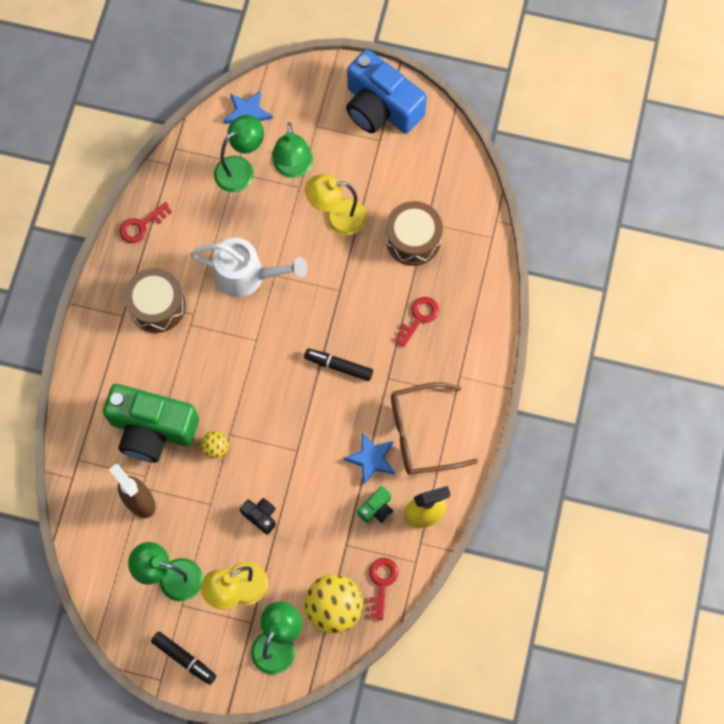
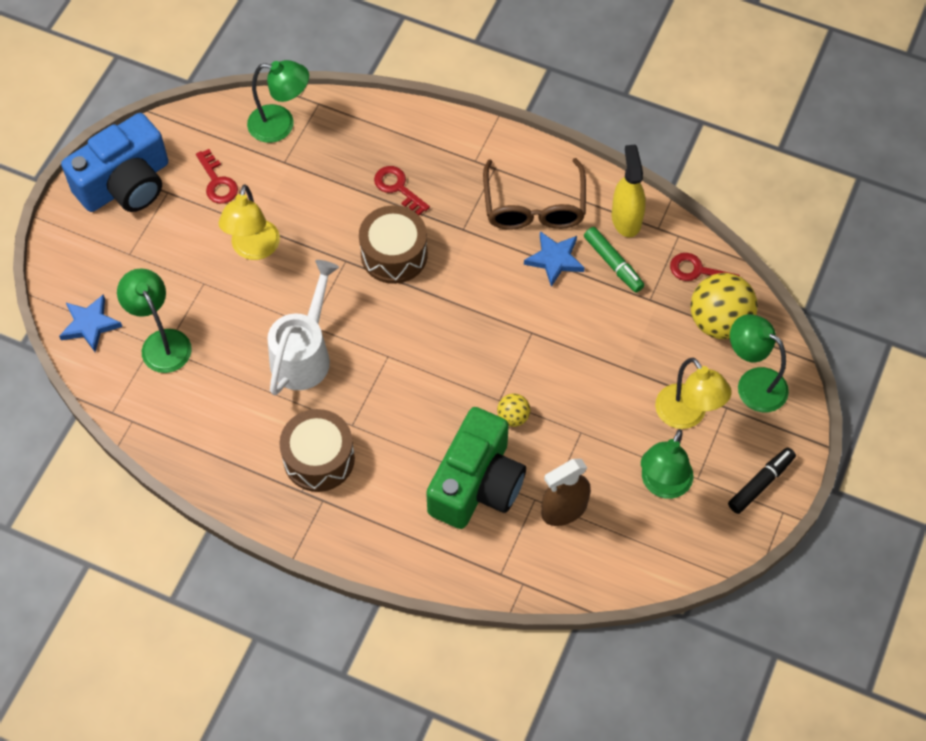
camera: 80 degrees left, 10 degrees down
(141, 225) = (207, 463): red key -> red key (217, 182)
(260, 516) = (603, 381): black camera -> none
(293, 168) = (177, 286): green lamp -> green lamp (281, 125)
(339, 366) = (438, 275): black marker -> none
(376, 509) = (613, 263): green camera -> green marker
(413, 239) = (301, 178): brown drum -> brown drum (394, 254)

